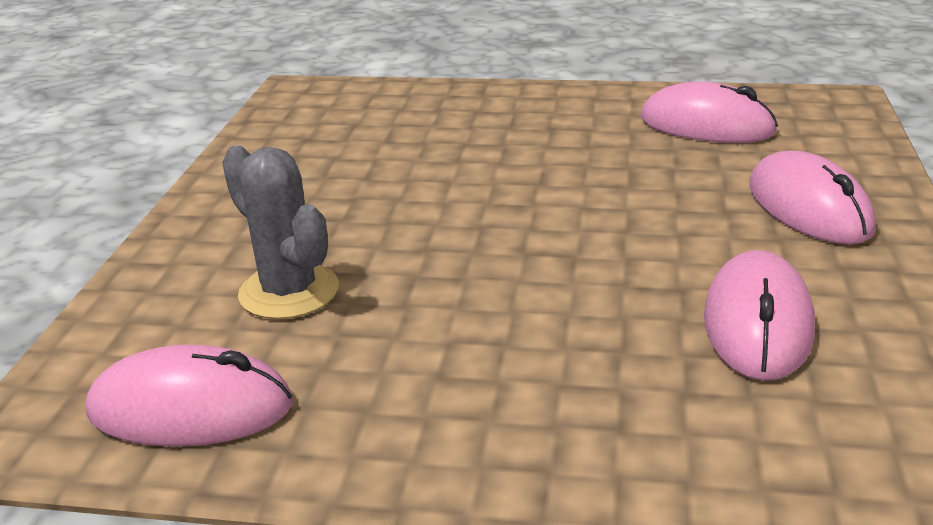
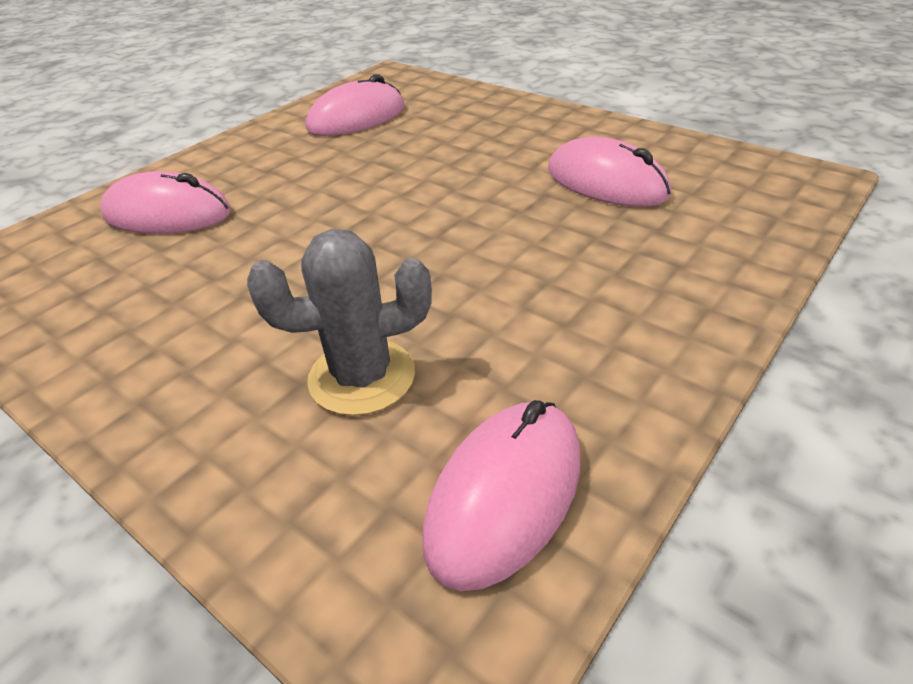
camera: 60 degrees left, 10 degrees up
(809, 207) = (499, 125): pink mouse -> pink mouse (168, 214)

